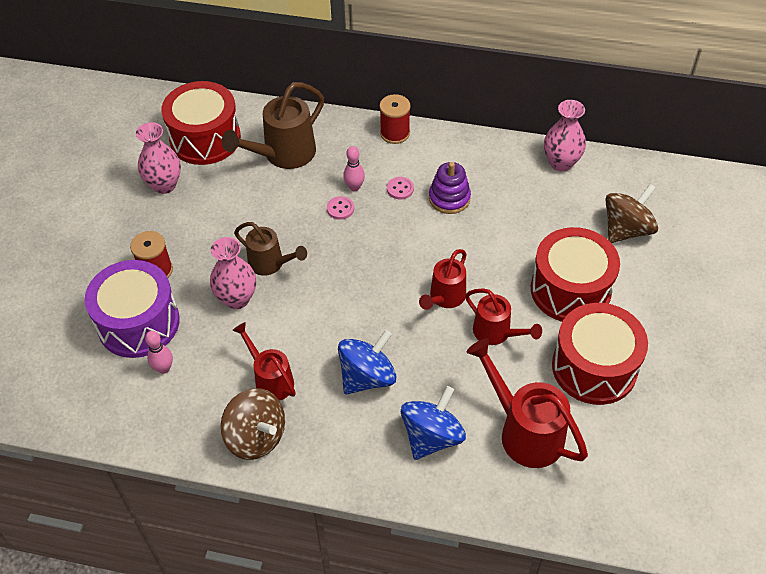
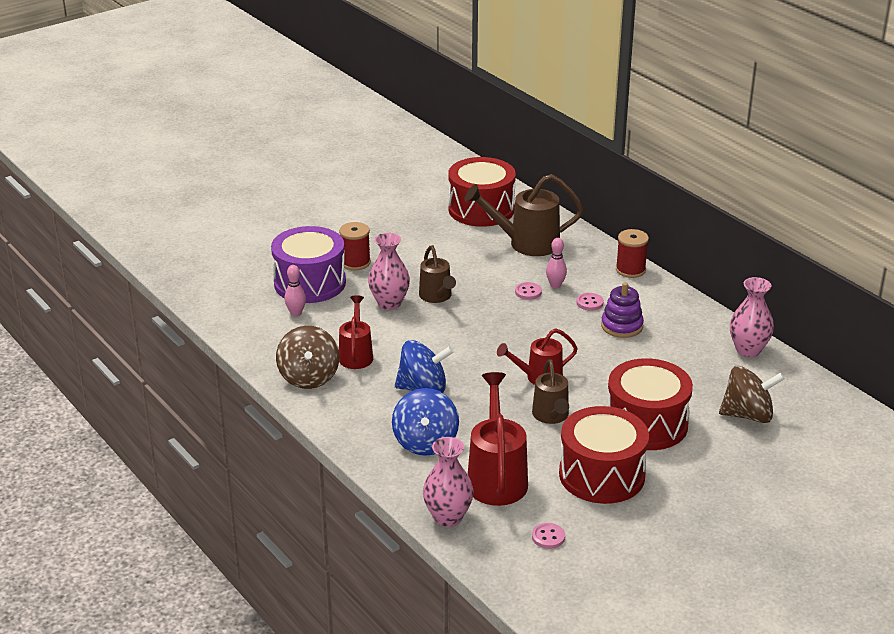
camera: 40 degrees right, 20 degrees down
(164, 185) = (419, 221): pink vase -> pink vase (448, 517)
(432, 436) = (425, 442): blue spinning top -> blue spinning top turned 105 degrees clockwise
(496, 333) = (551, 416): red watering can -> brown watering can
(624, 464) = (548, 537): none -> pink button

